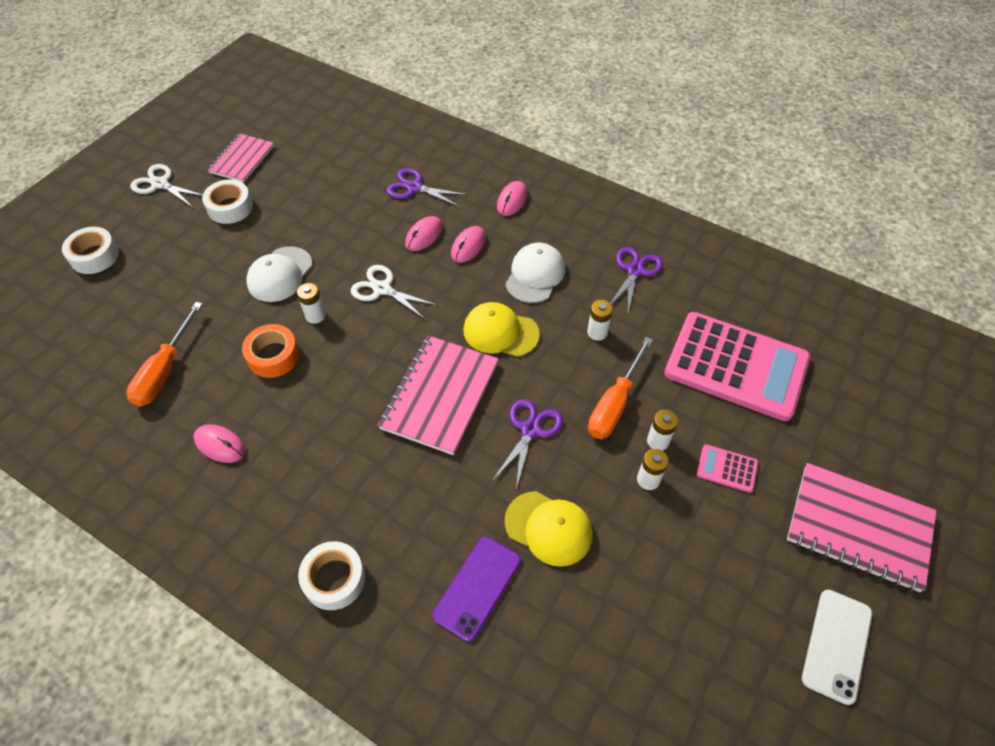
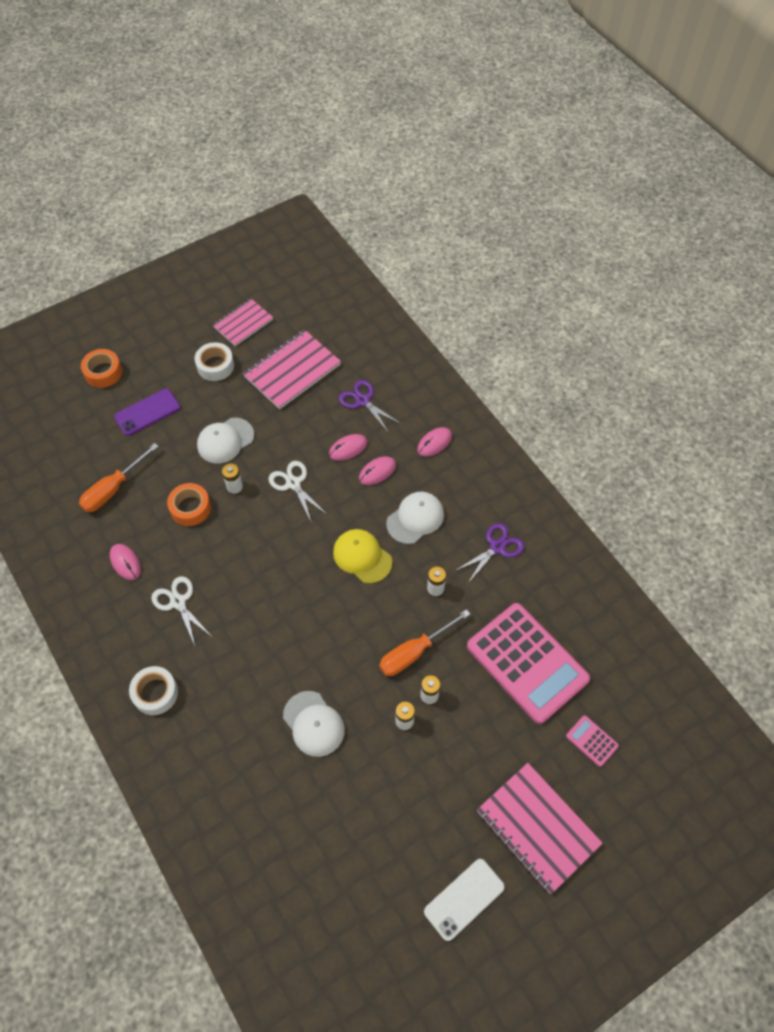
camera: 25 degrees right, 5 degrees up
(94, 256) = (103, 372): white tape -> orange tape
(160, 184) = (174, 324): white scissors -> white scissors (178, 602)
(440, 396) = (291, 590): pink notebook -> pink notebook (292, 371)
(477, 587) = (243, 742): purple phone -> purple phone (147, 412)
(530, 430) = (341, 645): purple scissors -> none
(548, 528) = (313, 723): yellow cap -> white cap
(727, 468) = (467, 739): pink calculator -> pink calculator (592, 741)

